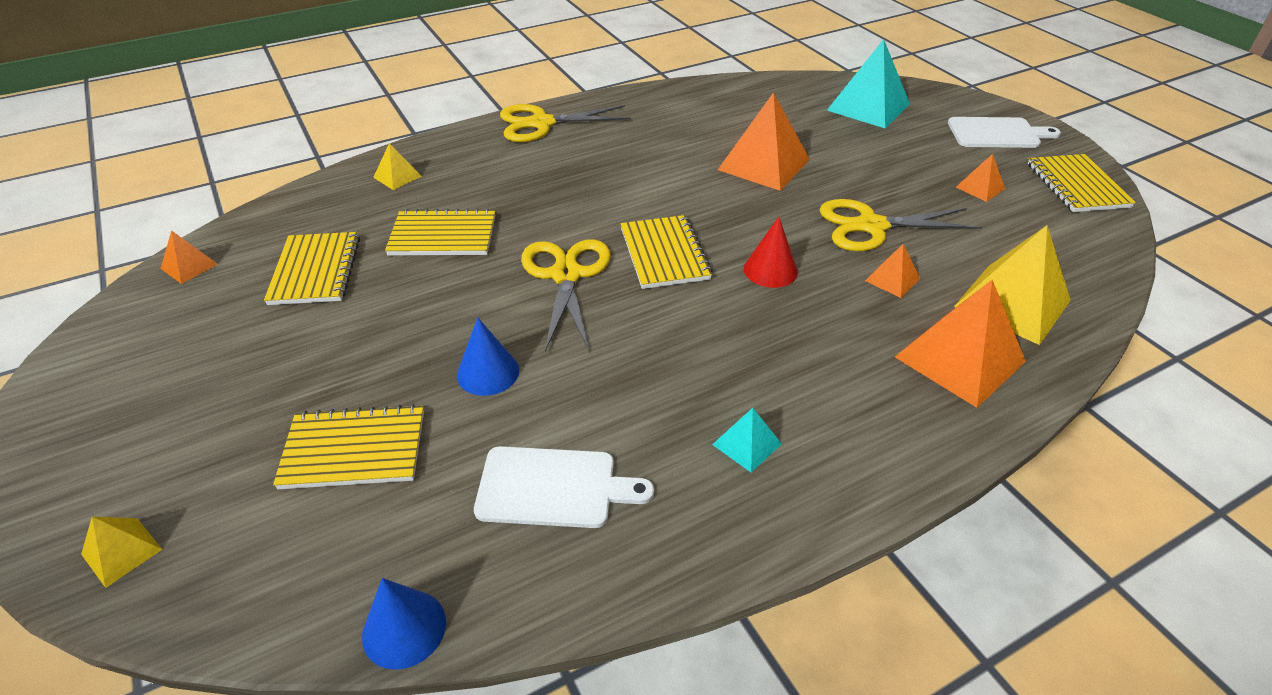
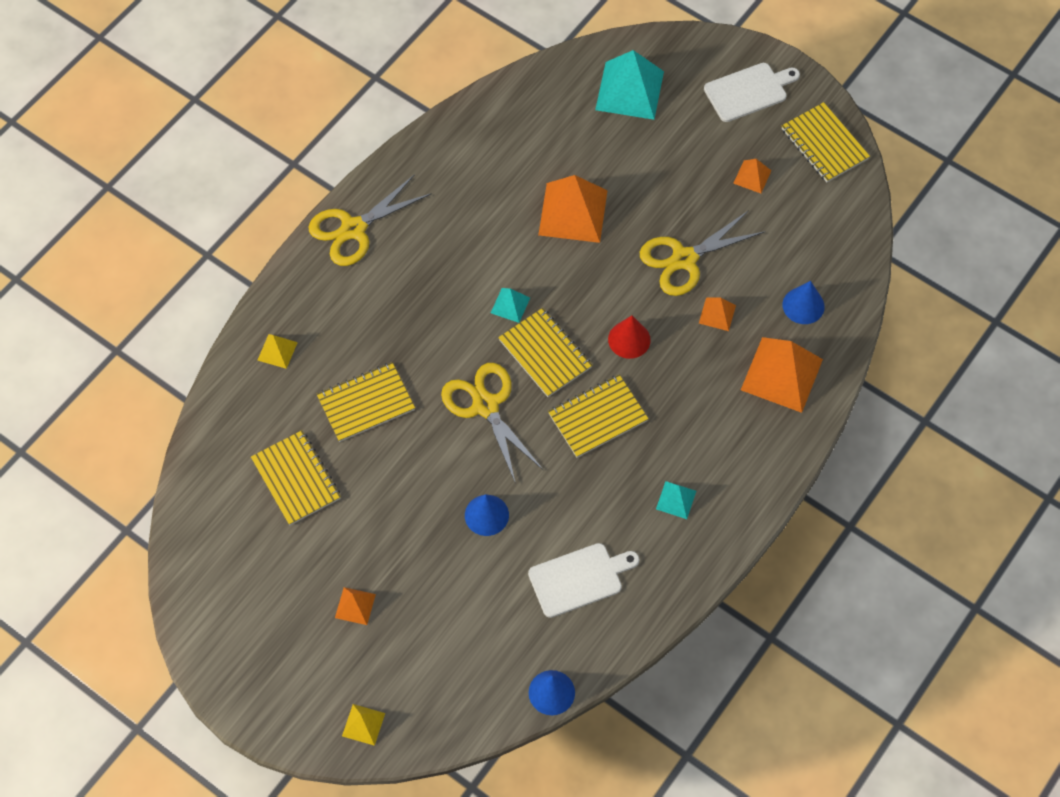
camera: 25 degrees left, 20 degrees up
(189, 266) = (195, 515): orange pyramid -> orange pyramid (355, 606)
(354, 450) = (443, 606): yellow notebook -> yellow notebook (598, 417)
(652, 208) = (510, 305): none -> turquoise pyramid
(1012, 303) = (803, 305): yellow pyramid -> blue cone

